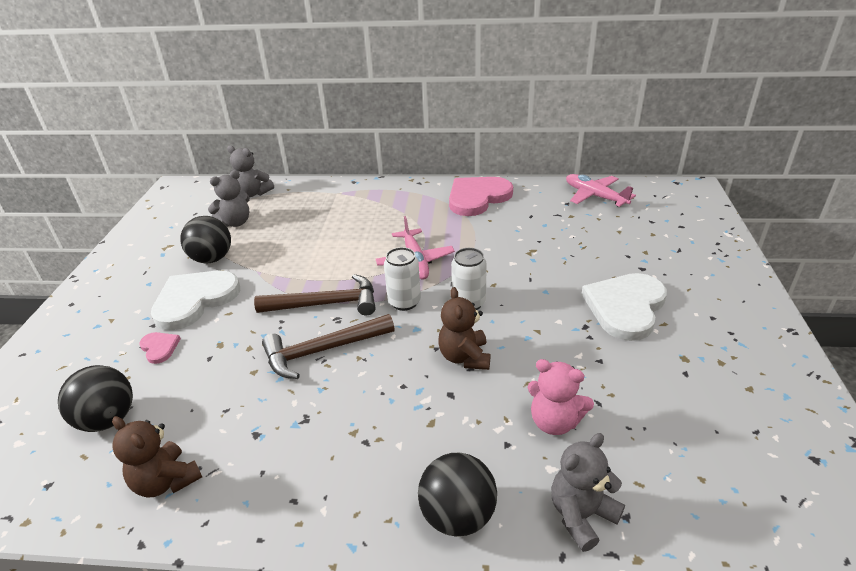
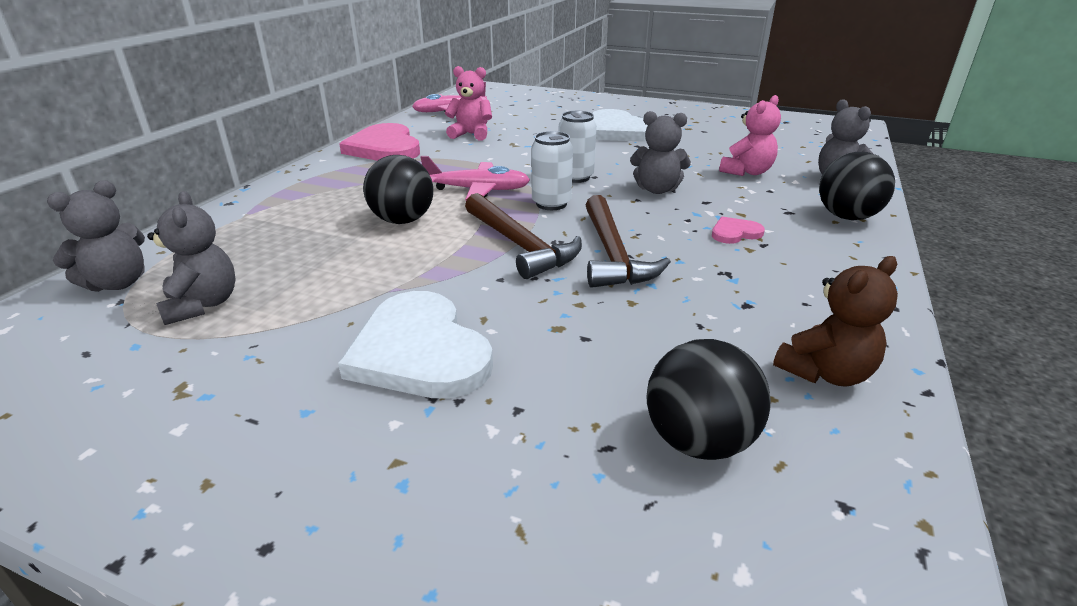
camera: 75 degrees left, 5 degrees down
(159, 348) = (533, 388): pink heart -> pink heart (735, 233)
(212, 259) = (301, 332): black ball -> black ball (402, 220)
(326, 304) = (520, 245): brown hammer -> brown hammer turned 135 degrees clockwise
(464, 357) = (657, 189): brown teddy bear -> grey teddy bear
(539, 224) = (471, 134): none -> pink teddy bear

